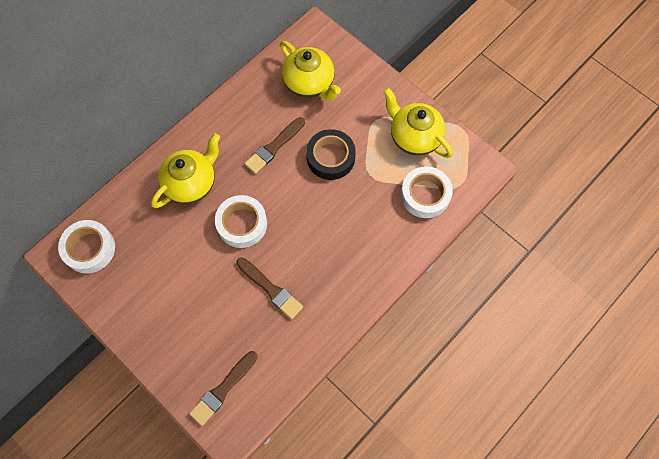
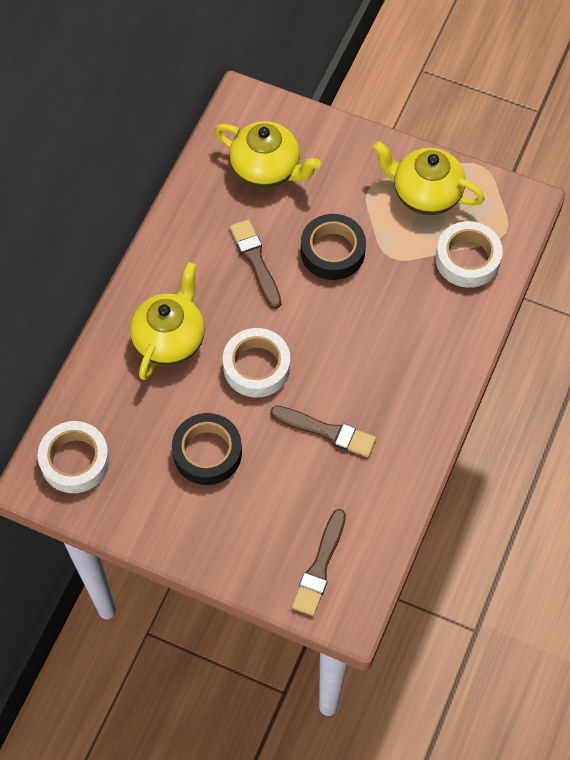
camera: 20 degrees left, 5 degrees down
(181, 275) = (207, 452): none -> black tape
(274, 147) = (255, 261): brown brush -> brown brush turned 135 degrees clockwise

